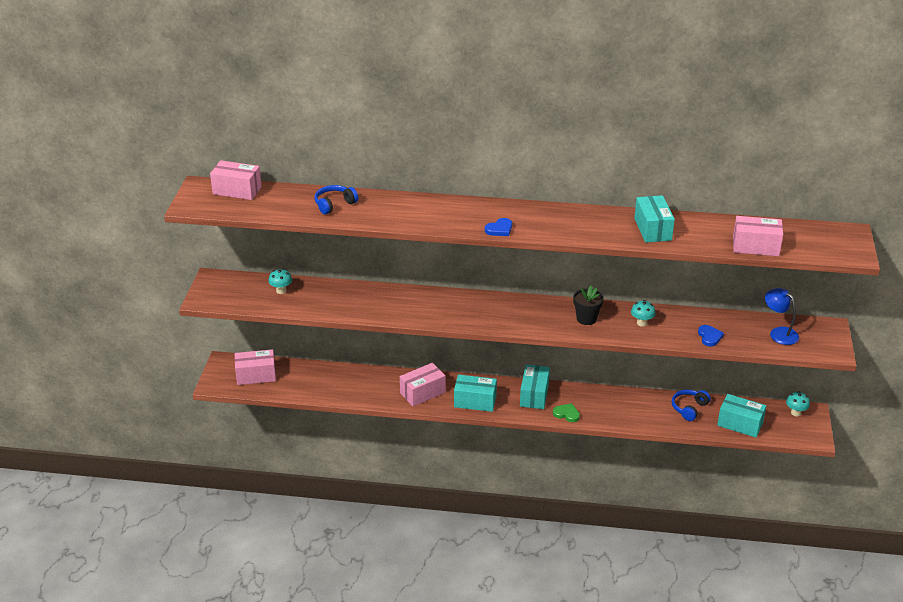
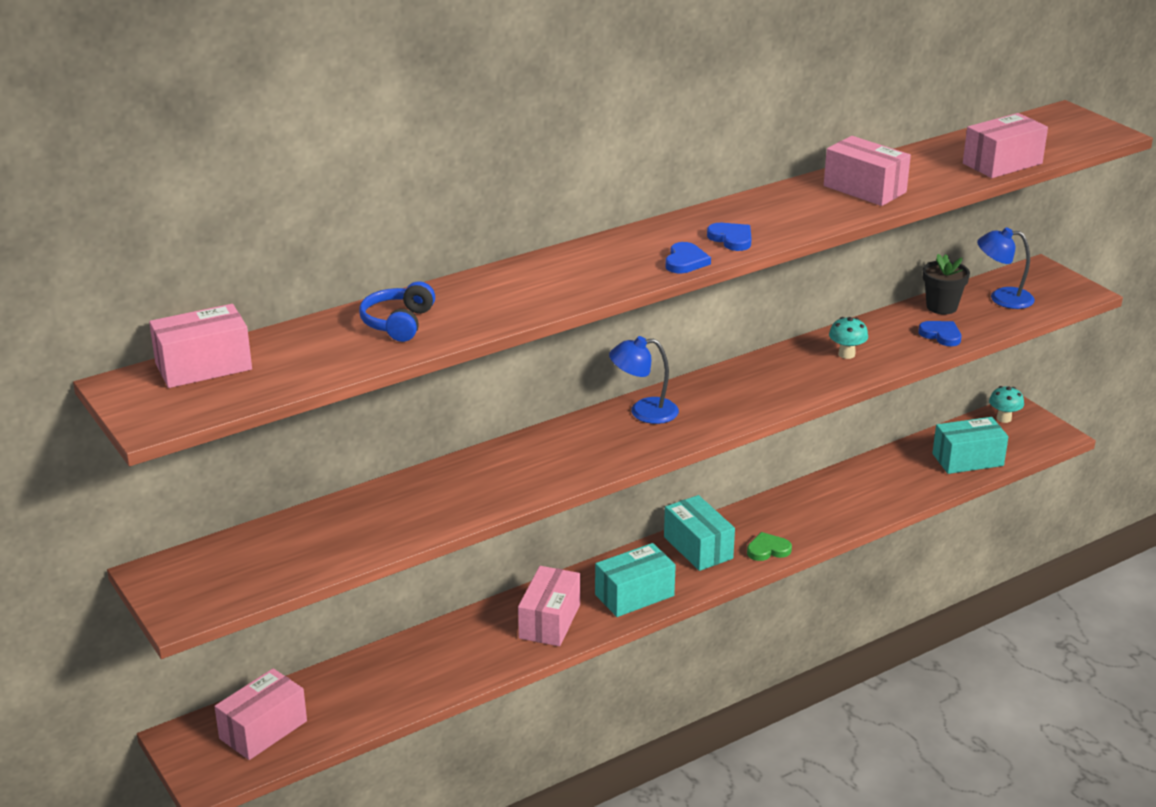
camera: 40 degrees left, 5 degrees down
(281, 291) = (300, 538): turquoise mushroom -> none
(498, 304) = (643, 412): none -> blue lamp
(540, 227) = (731, 239): none -> blue heart
(586, 319) = (777, 379): black flower pot -> black flower pot (941, 307)
(652, 229) = (864, 189): turquoise box -> pink box
(689, 408) = (893, 470): blue headphones -> none

